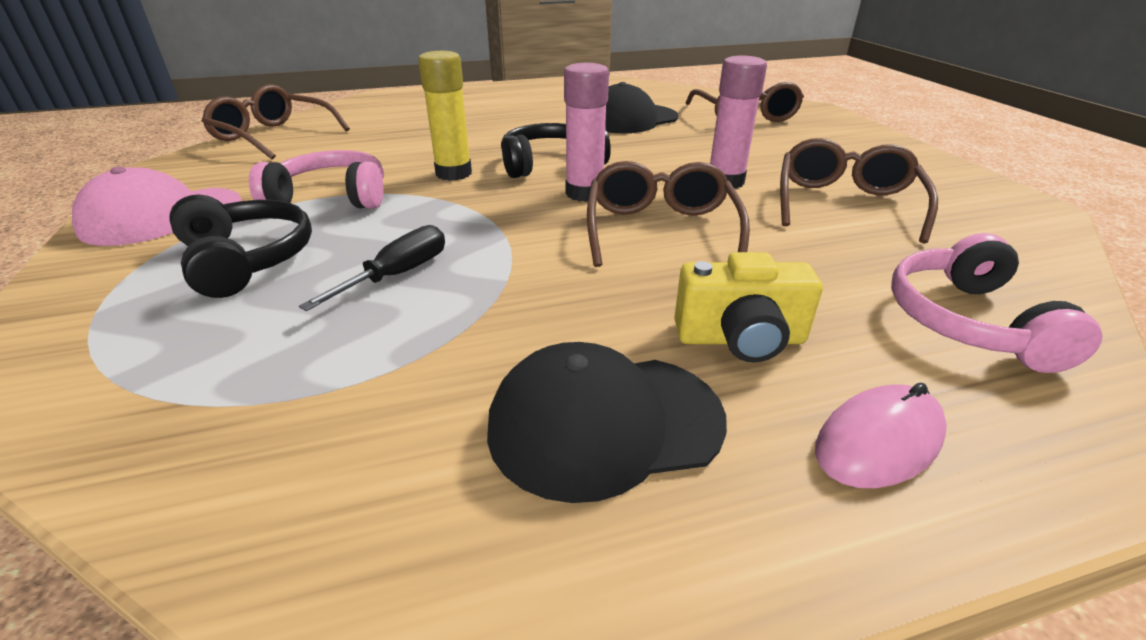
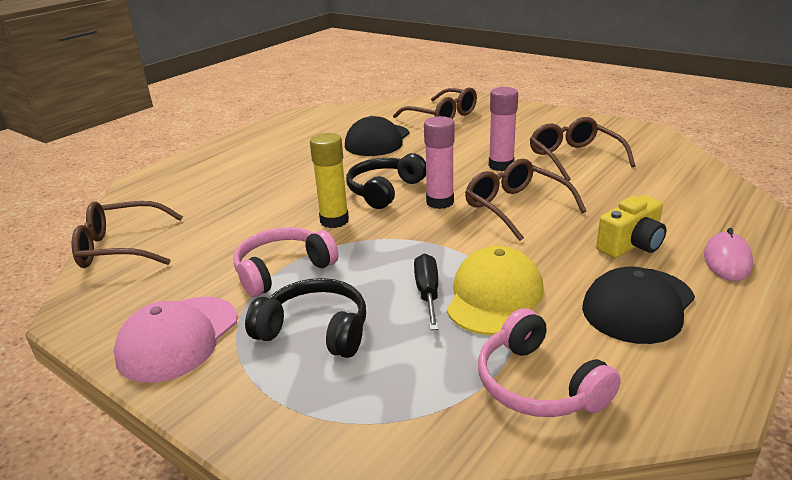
camera: 35 degrees left, 5 degrees down
(452, 313) = (494, 296): none -> yellow cap
(968, 321) = (693, 198): pink headphones -> pink headphones (538, 384)

